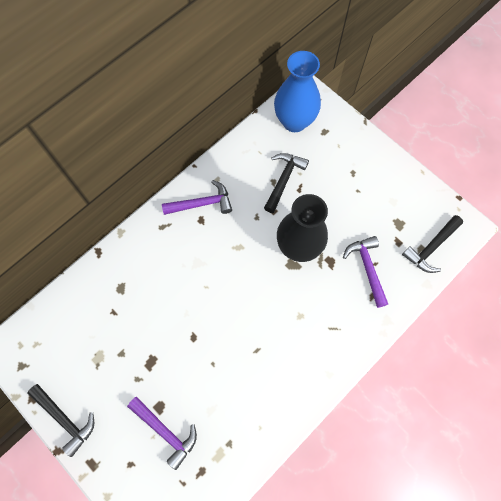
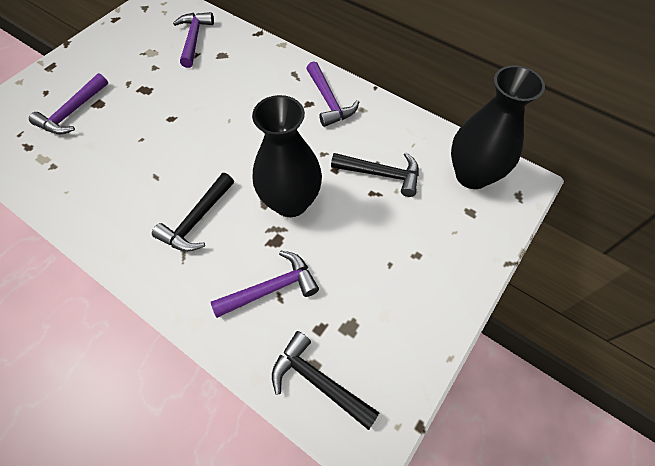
camera: 80 degrees right, 10 degrees down
(65, 419) = (94, 42): black hammer -> black hammer (197, 220)
(90, 313) = (194, 39): none -> purple hammer
(294, 121) = (472, 175): blue vase -> black vase

